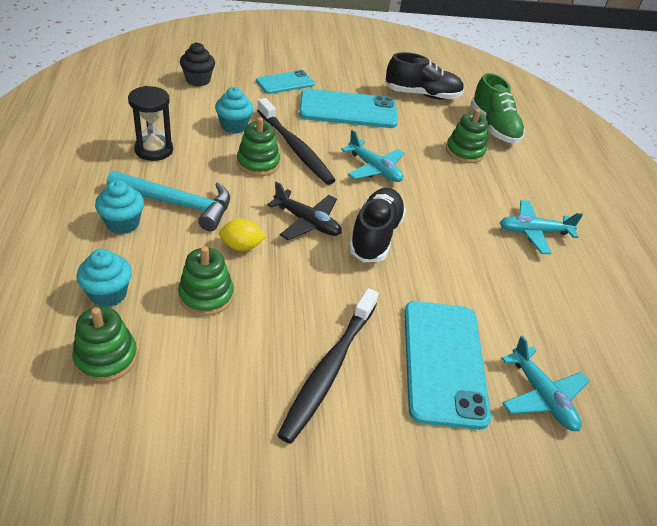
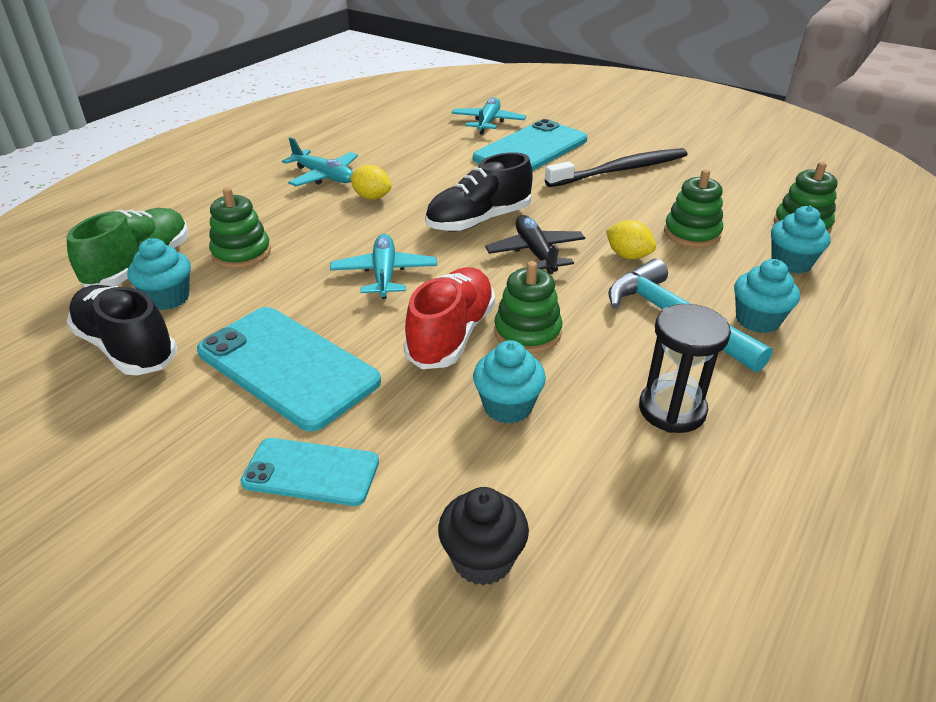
camera: 135 degrees left, 5 degrees down
(295, 148) = (451, 334): black toothbrush -> red shoe
(449, 118) = (168, 298): none -> turquoise cupcake
(471, 226) = (372, 197): none -> yellow lemon

